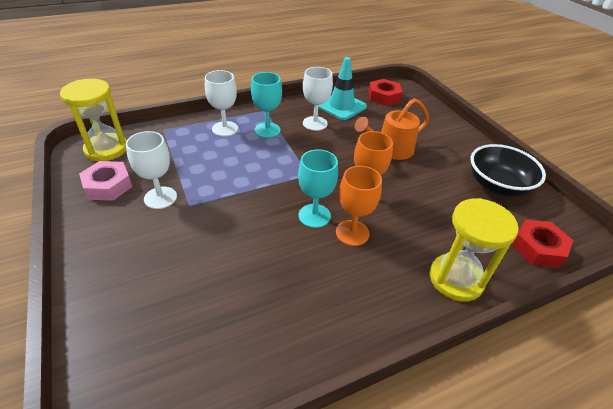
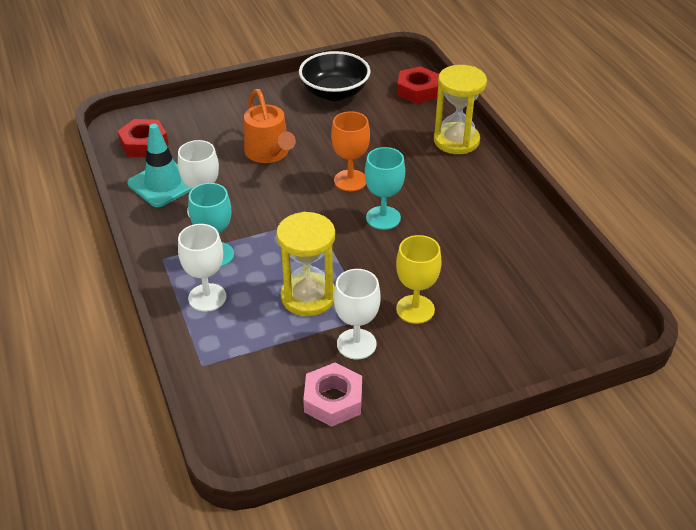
camera: 85 degrees left, 0 degrees up
(106, 149) = (248, 422): yellow hourglass -> yellow hourglass (308, 297)
(191, 234) = (415, 309): none -> yellow goblet
(352, 233) = (406, 194): orange goblet -> none

